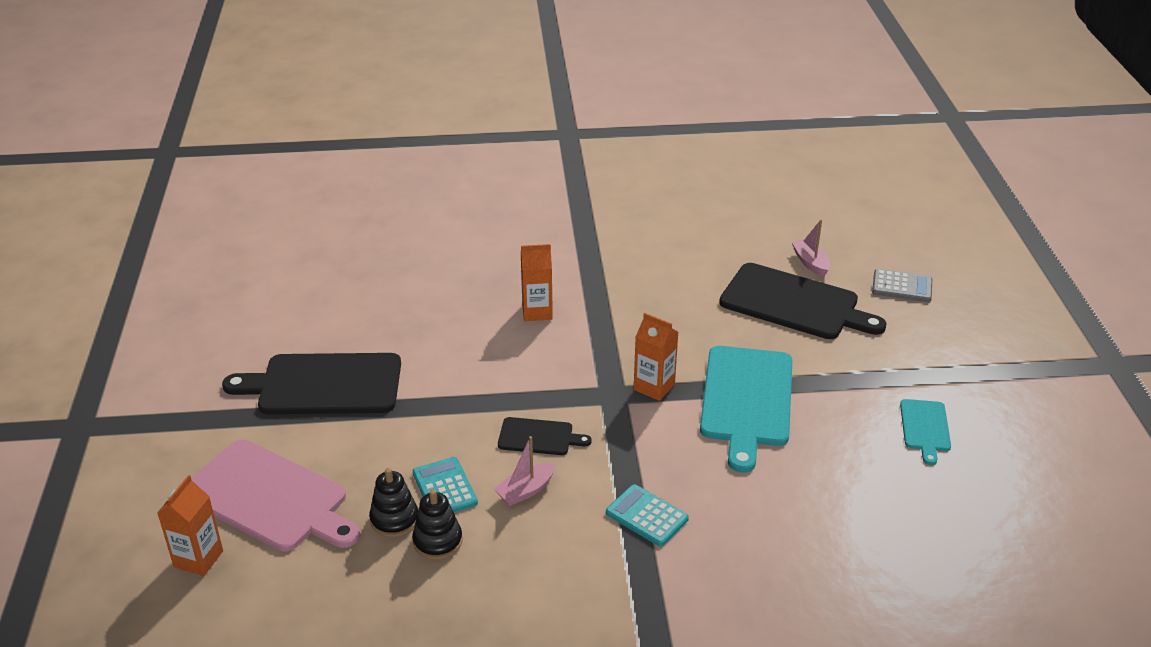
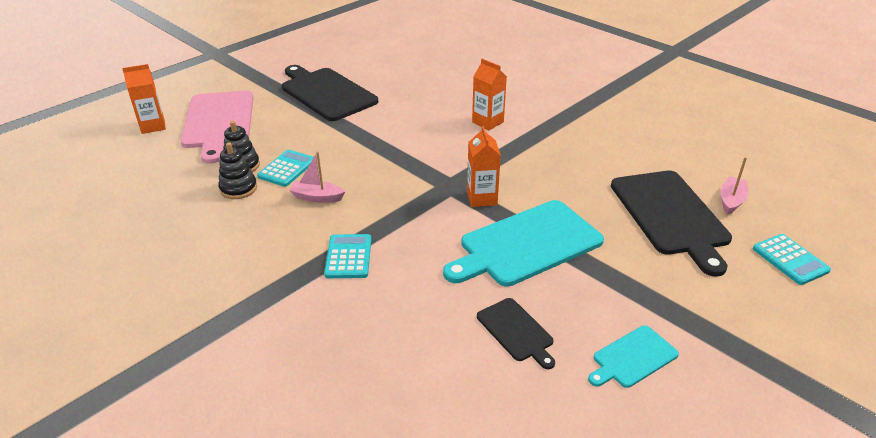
camera: 50 degrees right, 0 degrees up
(539, 437) = (372, 178): black cutting board -> black cutting board (516, 331)
(902, 286) = (790, 260): grey calculator -> turquoise calculator

